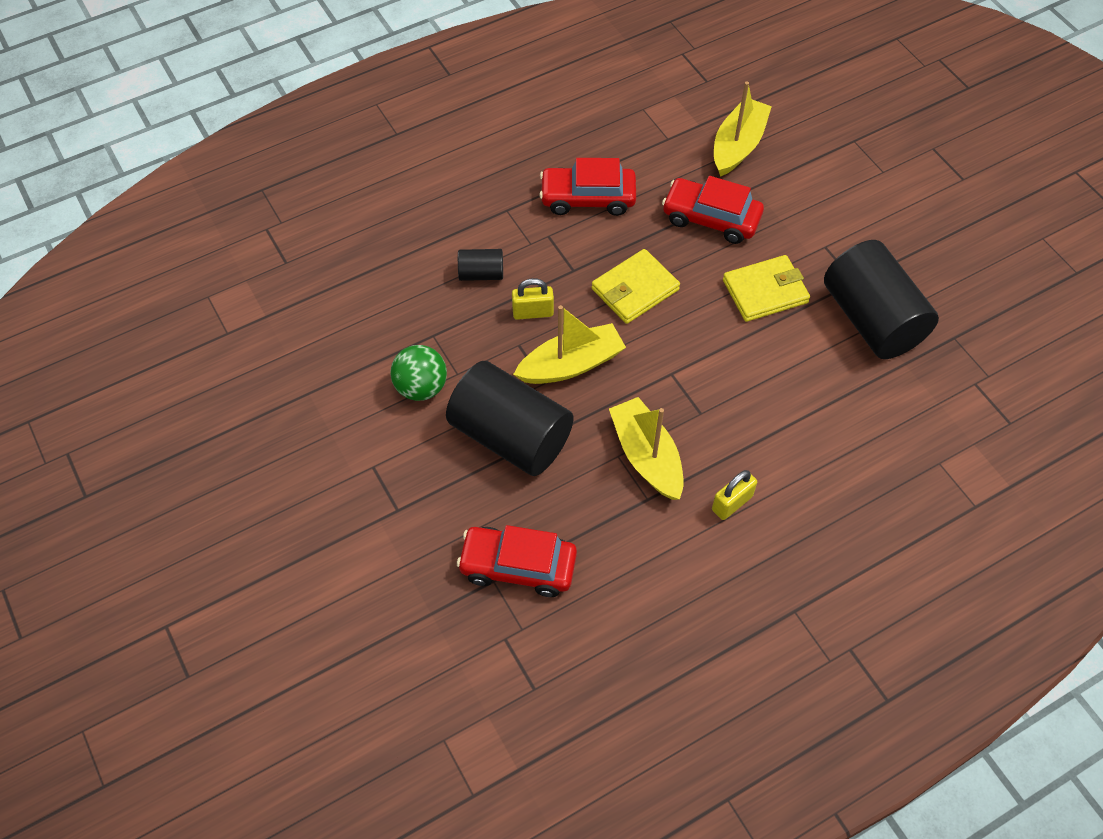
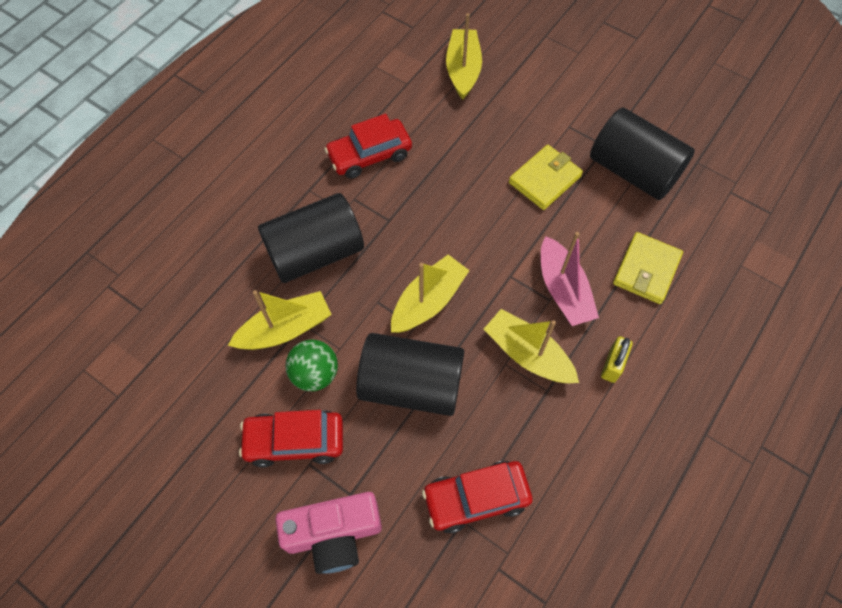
camera: 25 degrees left, 5 degrees up
(364, 538) = (334, 534): none -> pink camera
(413, 334) = (285, 329): none -> yellow boat
(481, 274) = (315, 253): black cylinder -> black cylinder, size x2.20
(533, 312) = (375, 269): yellow padlock -> none
(635, 289) = (446, 217): yellow wallet -> yellow wallet (646, 270)
(711, 218) = (473, 136): red car -> red car (295, 441)
(721, 409) = (563, 290): none -> pink boat

